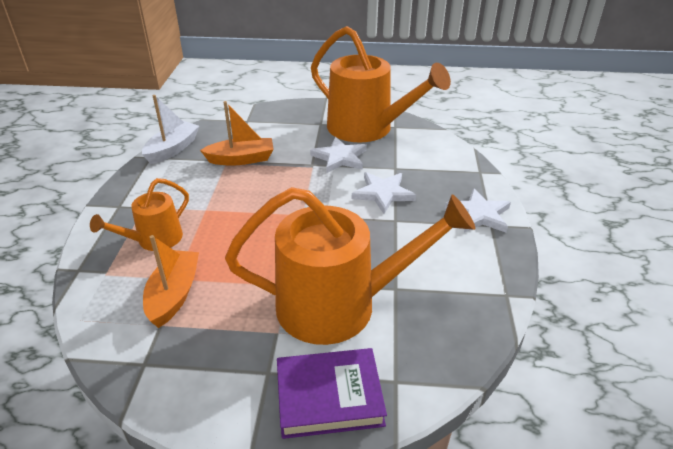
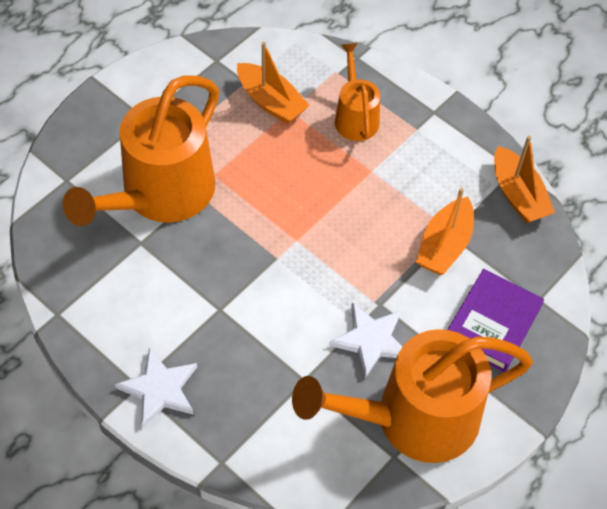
camera: 125 degrees right, 20 degrees up
(172, 149) = (518, 195): white boat -> orange boat
(329, 396) = (93, 138): purple book -> purple book (492, 323)
(383, 193) = (269, 331): white star -> none

